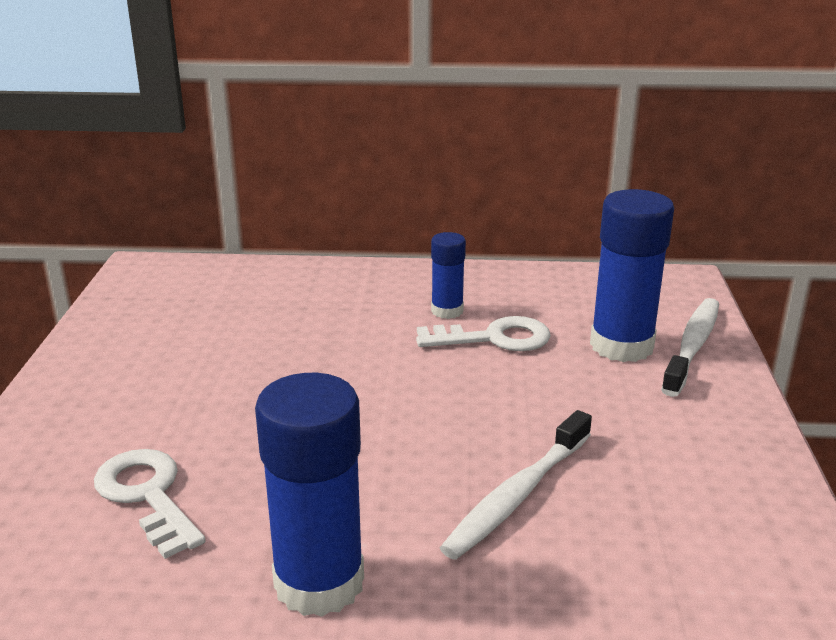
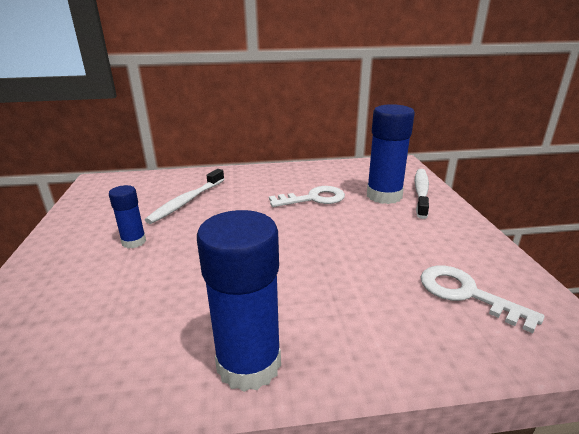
camera: 10 degrees left, 0 degrees up
(147, 495) = (114, 316): white key -> white key (466, 294)
(447, 311) = (282, 187): blue glue stick -> blue glue stick (134, 242)
(517, 495) = (360, 285): white toothbrush -> white toothbrush (187, 201)

